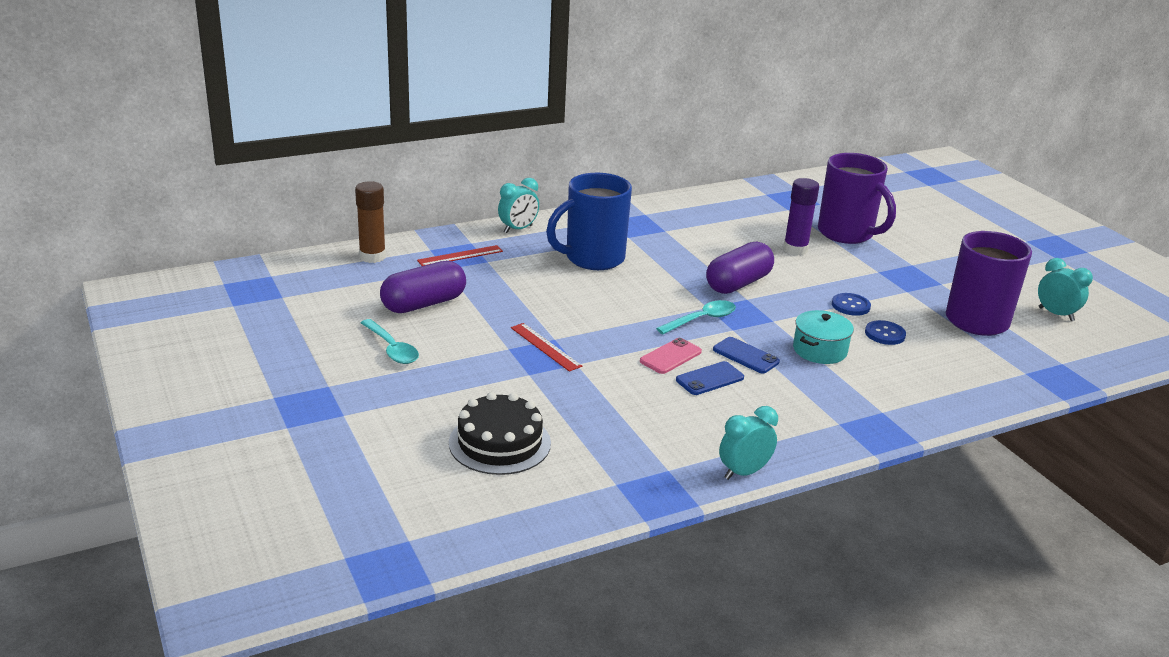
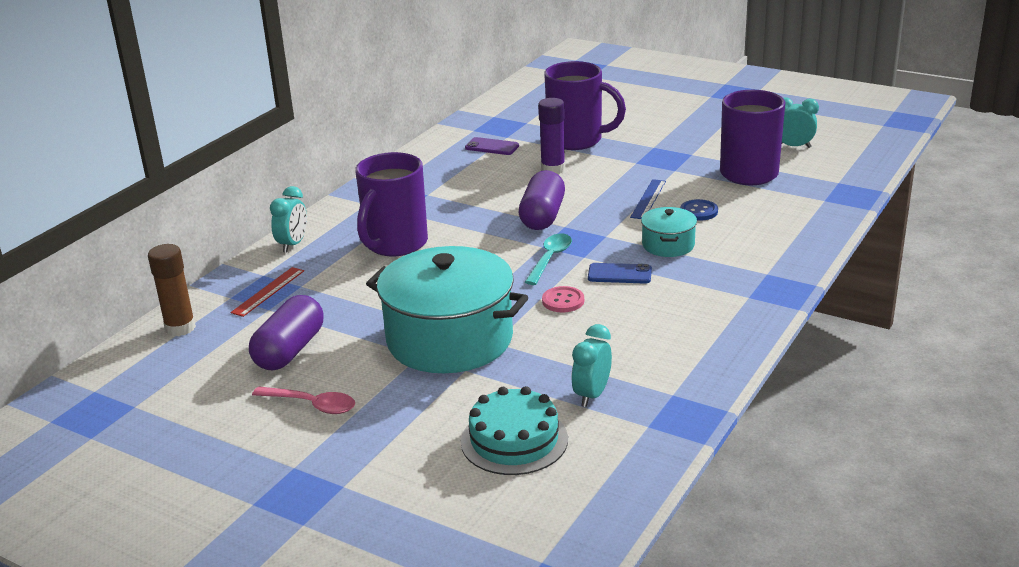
camera: 30 degrees left, 0 degrees up
(392, 349) = (312, 405): turquoise spoon -> pink spoon
(499, 443) = (514, 440): black cake -> turquoise cake
(545, 346) = (450, 339): red ruler -> turquoise pot
(592, 259) = (395, 244): blue mug -> purple mug
(670, 356) = (563, 301): pink phone -> pink button
(710, 379) = (615, 305): blue phone -> none
(744, 472) = (728, 368): turquoise clock -> turquoise clock (592, 395)
(765, 213) = (492, 147): none -> purple phone
(850, 306) = (648, 199): blue button -> blue ruler

